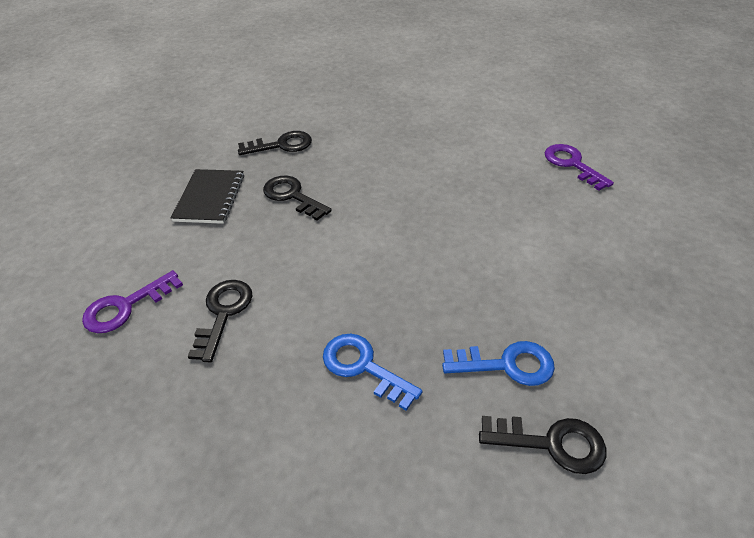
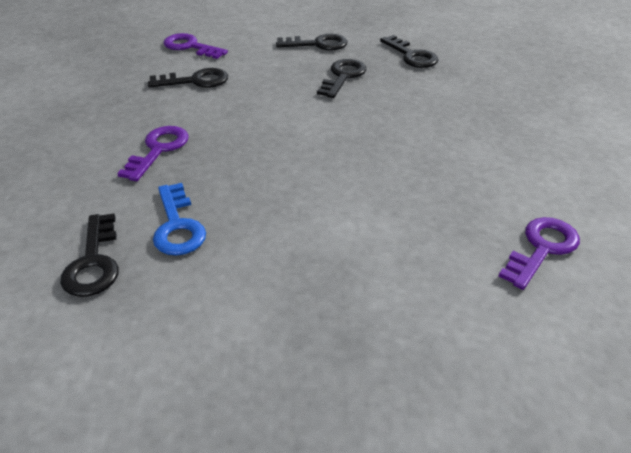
camera: 70 degrees right, 5 degrees down
(210, 198) = (317, 44): black notebook -> black key
(363, 367) = (158, 150): blue key -> purple key

